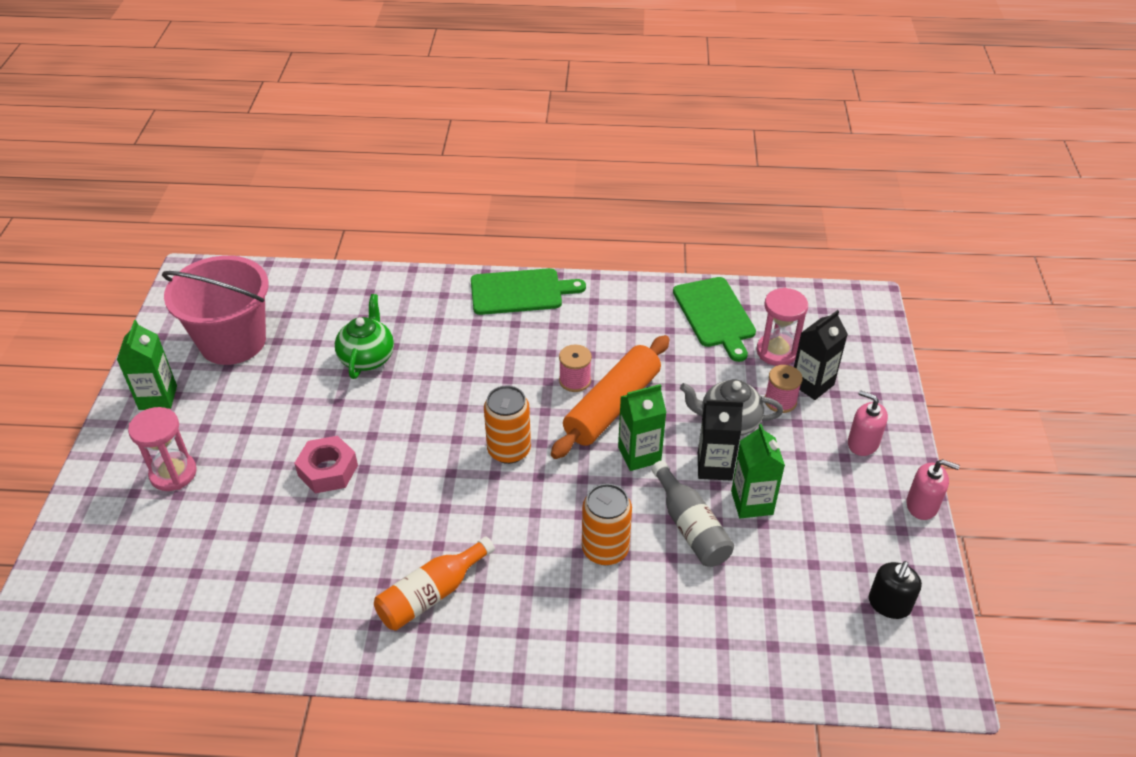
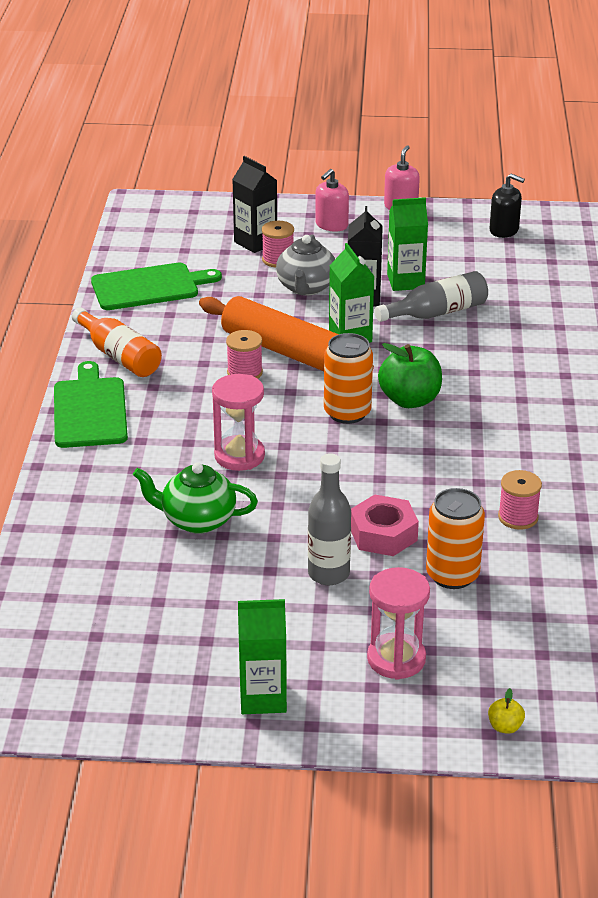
camera: 90 degrees left, 10 degrees down
(75, 537) = (505, 727): none -> yellow apple
(233, 341) = (155, 642): pink bucket -> none
(284, 434) = (328, 574): none -> grey bottle
(333, 569) = (518, 517): none -> pink spool
(431, 594) = (537, 453): orange bottle -> orange bottle (119, 356)
(528, 497) = (410, 400): none -> green apple
(605, 549) = (469, 357): orange can -> orange can (452, 575)
(776, 352) = (209, 257): pink hourglass -> pink hourglass (239, 456)

